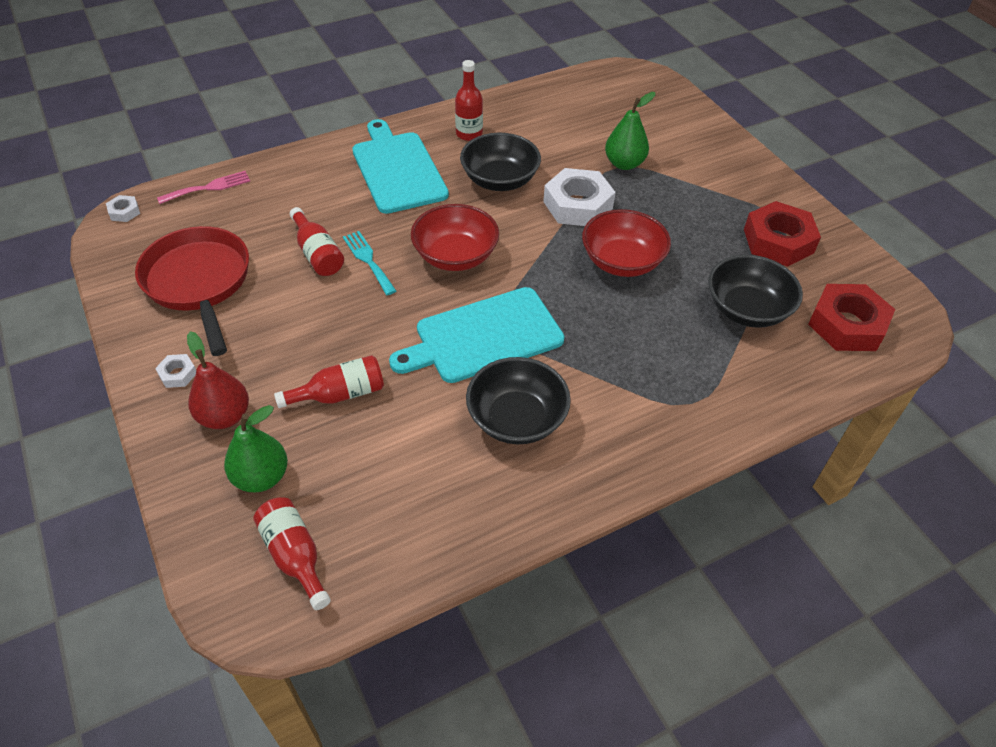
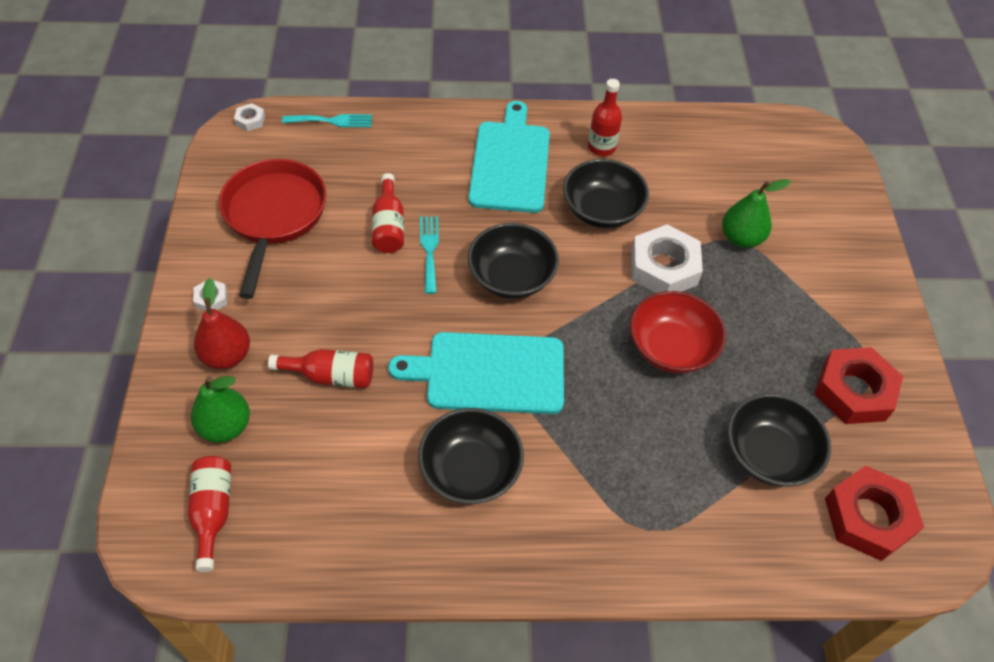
camera: 25 degrees right, 5 degrees up
(209, 187) = (332, 121): pink fork -> turquoise fork
(455, 256) = (511, 277): red bowl -> black bowl

